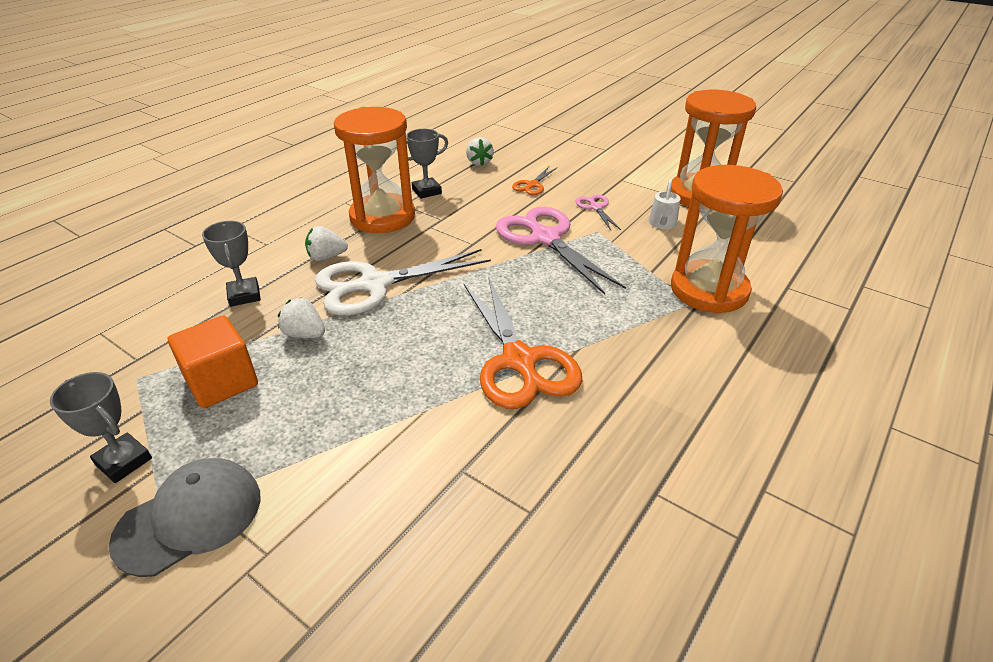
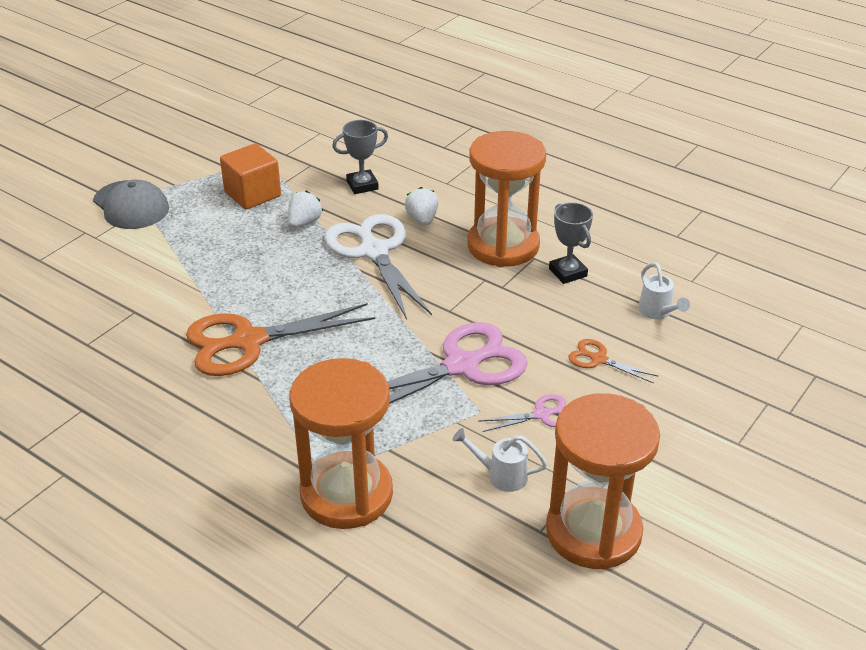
camera: 90 degrees right, 0 degrees up
(123, 461) = (184, 172): grey trophy -> none
(479, 162) = (657, 312): white strawberry -> white watering can

